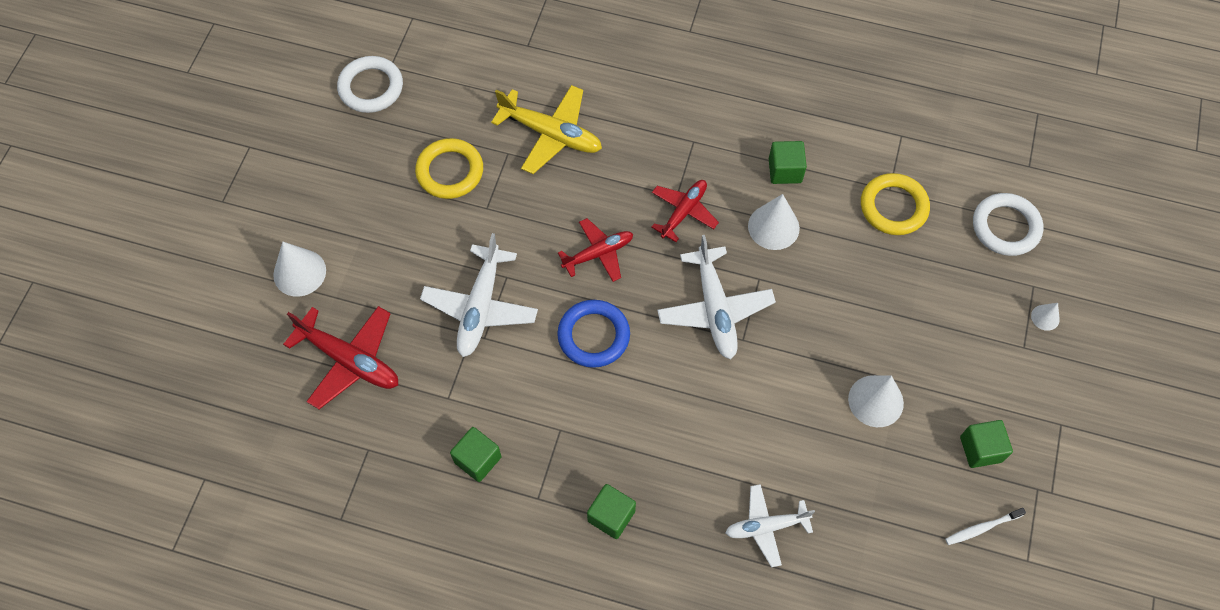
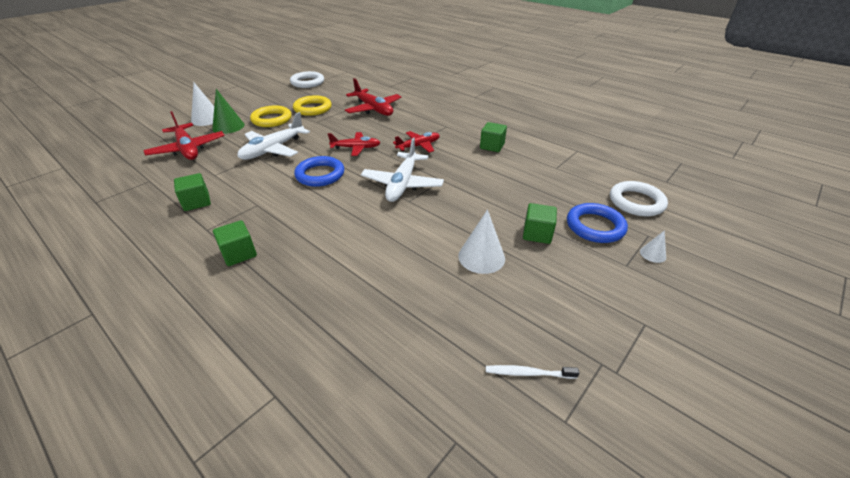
camera: 25 degrees right, 25 degrees down
(356, 278) = (228, 126): none -> green cone
(551, 134) = (373, 109): yellow plane -> red plane
(766, 527) = (337, 299): white plane -> none
(773, 227) = (468, 163): white cone -> none
(893, 207) = (554, 174): yellow ring -> yellow ring (272, 119)
(974, 295) = (595, 226): none -> blue ring
(980, 449) = (556, 315): green cube -> green cube (537, 234)

